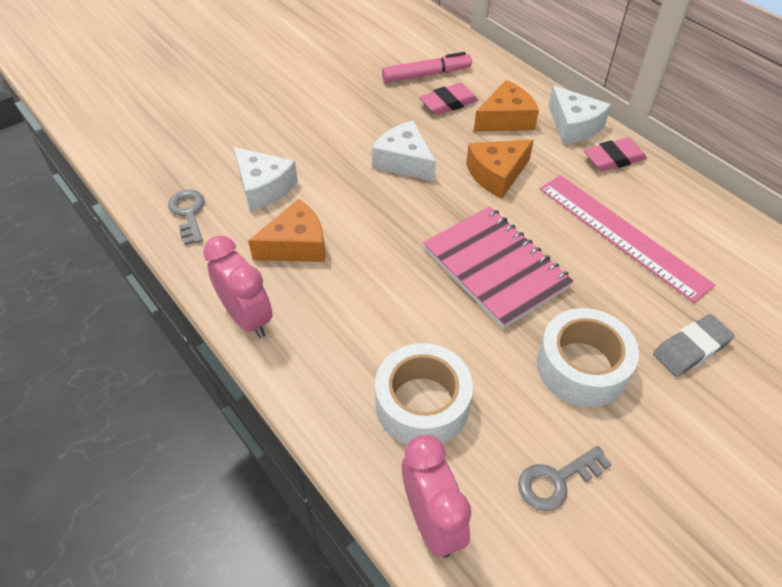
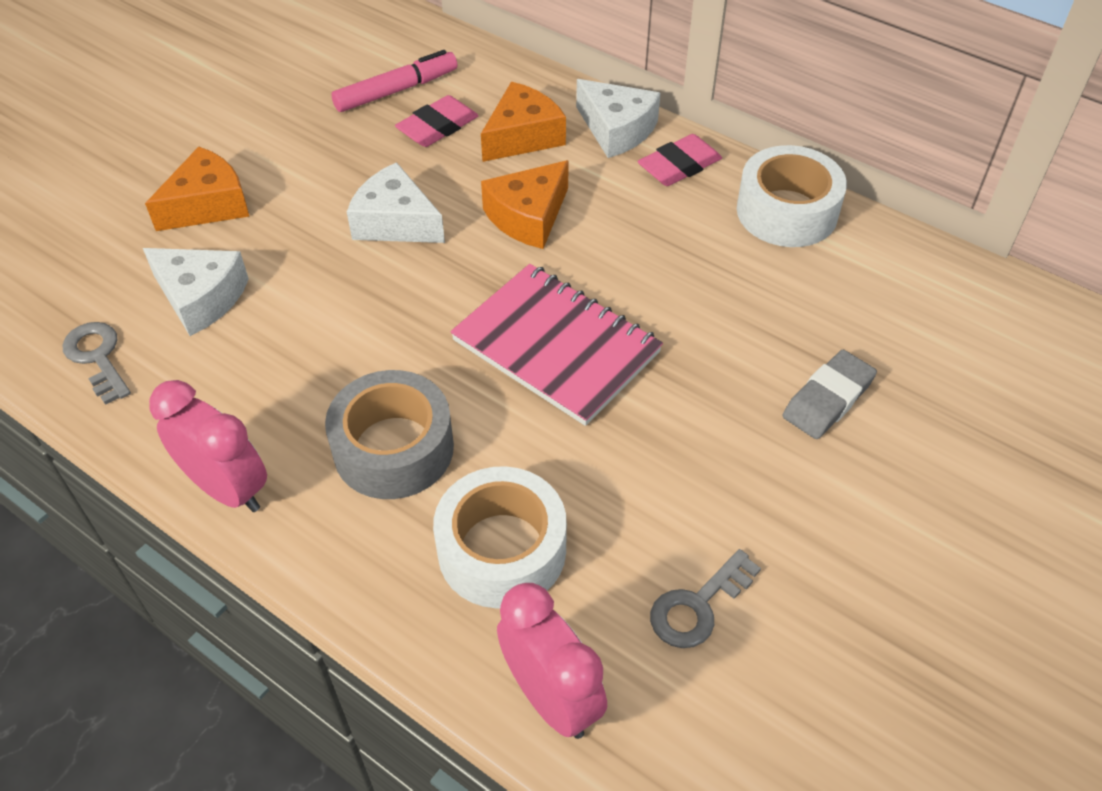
camera: 15 degrees left, 0 degrees up
(296, 245) = (271, 371): orange cheese -> orange cheese (208, 205)
(364, 315) = (393, 448): none -> grey tape
(582, 367) = (698, 453): white tape -> white tape (787, 211)
(621, 235) = (711, 268): pink ruler -> none

